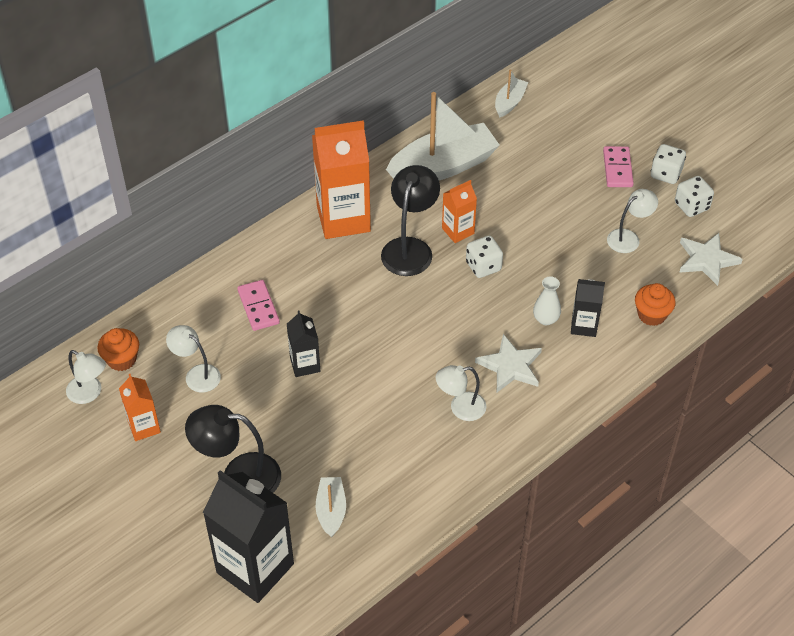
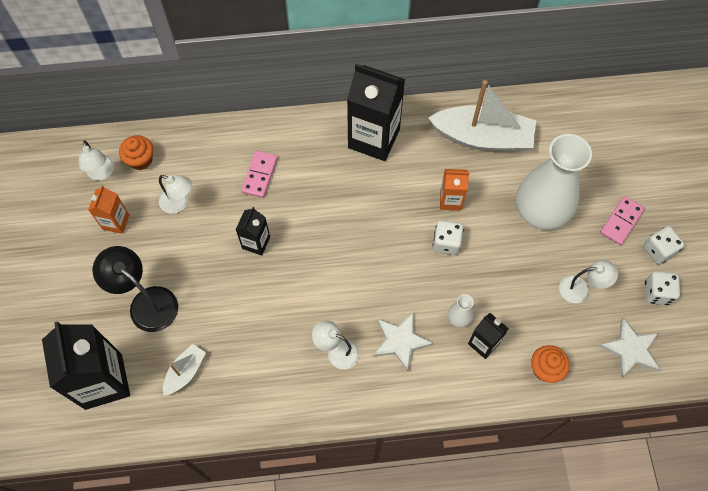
camera: 35 degrees right, 15 degrees up
(197, 374) = (179, 203): white lamp -> white lamp turned 135 degrees clockwise
(343, 219) = (374, 138): orange carton -> black carton
(410, 248) = (403, 193): black lamp -> none
(509, 102) = (579, 111): white boat -> none
(544, 198) = (540, 212): none -> white vase

